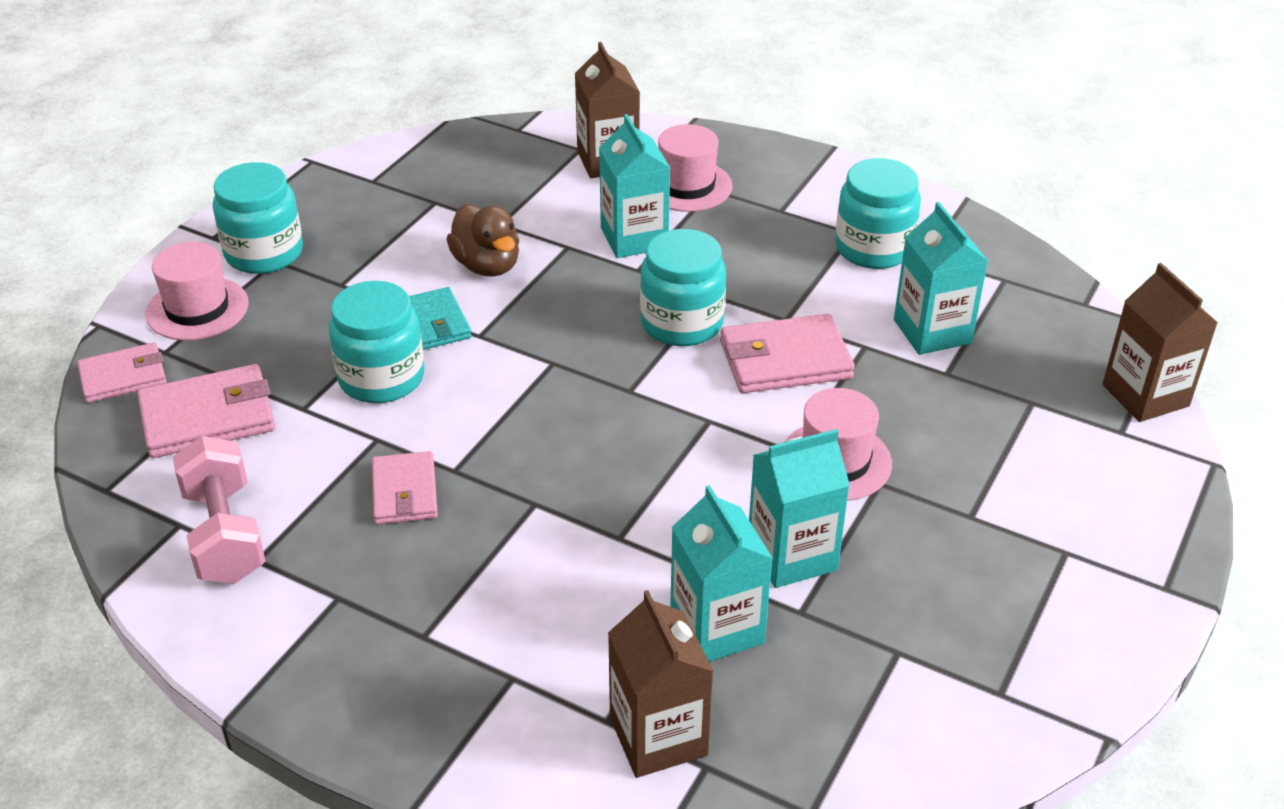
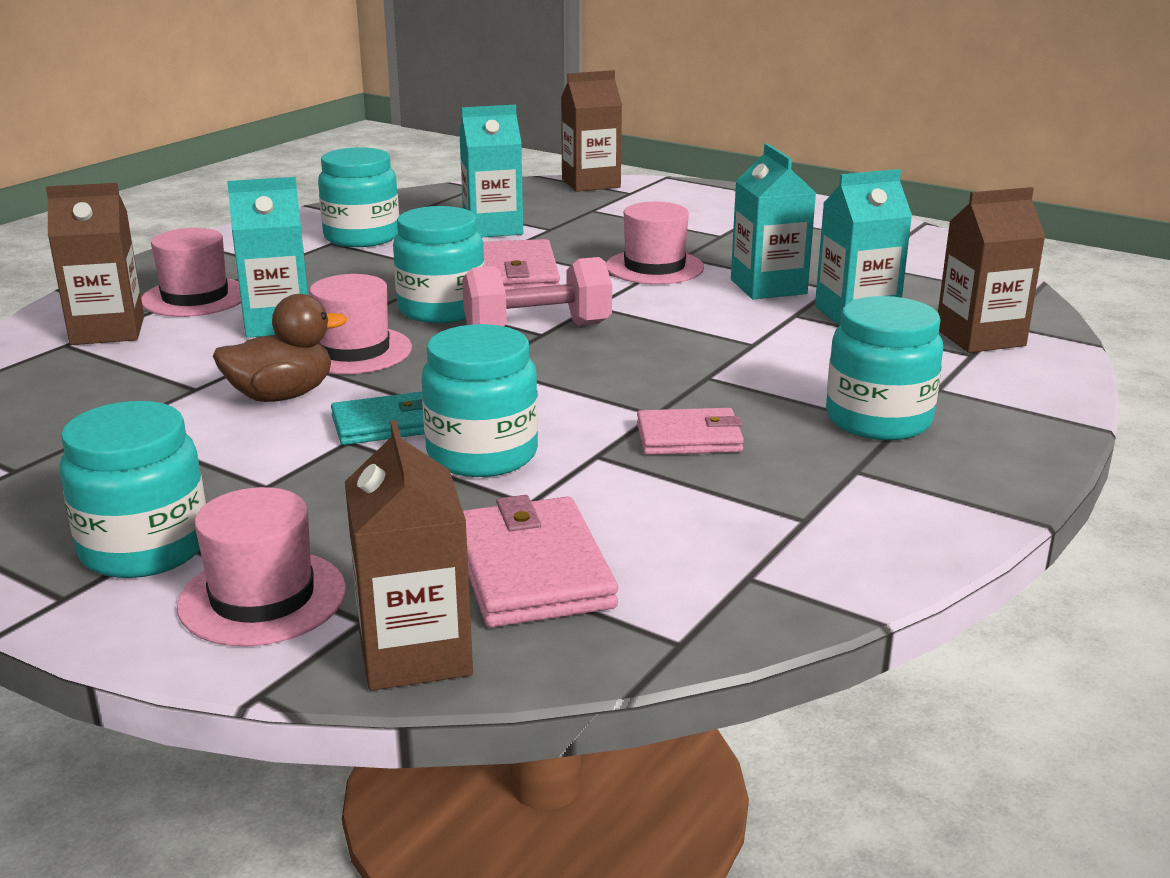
camera: 85 degrees left, 15 degrees down
(123, 377) = (414, 653): pink wallet -> brown carton
(225, 534) = (763, 542): pink dumbbell -> pink dumbbell (537, 329)
(438, 622) = (878, 420): none -> turquoise jar
(578, 287) = (354, 351): none -> pink hat

